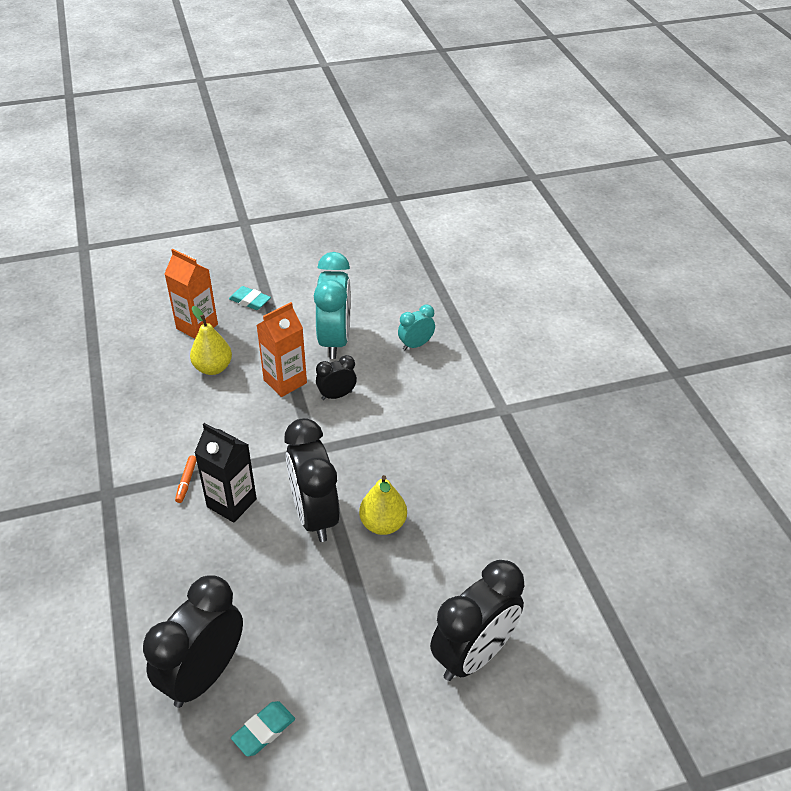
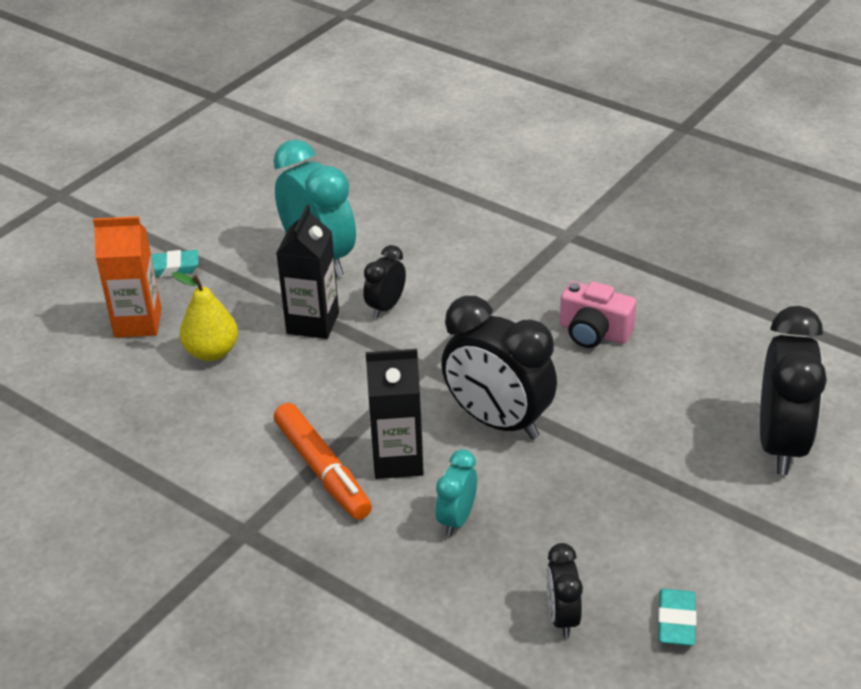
camera: 35 degrees left, 5 degrees down
(186, 482) = (322, 470): orange marker -> orange marker, size x2.16
(204, 675) = (562, 617): black clock -> black clock, size x0.51
(285, 381) = (313, 323): orange carton -> black carton
(383, 524) = (573, 391): yellow pear -> none
(415, 345) = (411, 221): turquoise clock -> turquoise clock (456, 519)
(441, 491) = (594, 332): none -> pink camera

